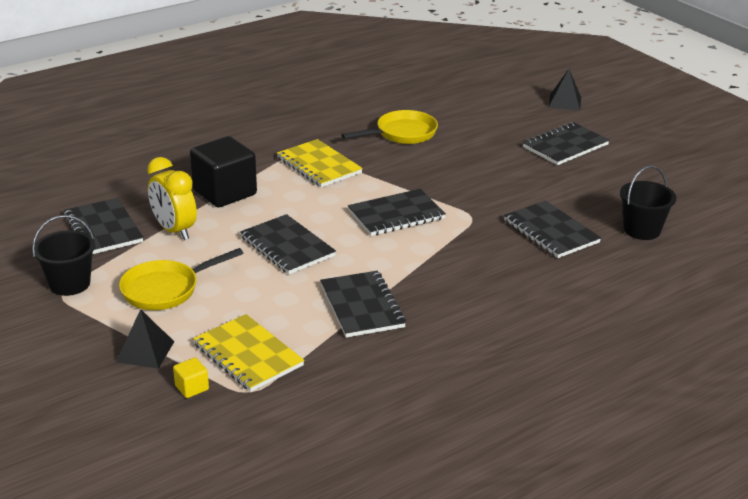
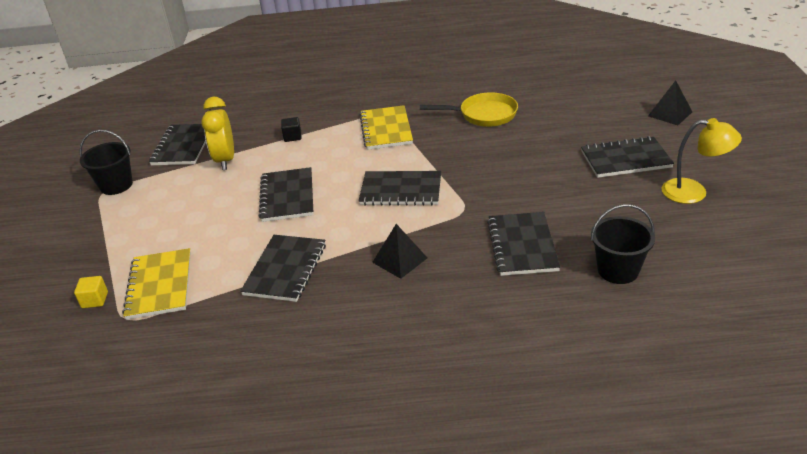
camera: 35 degrees right, 5 degrees up
(145, 351) = (100, 257): black pyramid -> black pyramid (399, 260)
(166, 289) = (168, 209): yellow pan -> none
(225, 193) = (292, 137): black cube -> black cube, size x0.42
(641, 160) = (694, 192): none -> yellow lamp

